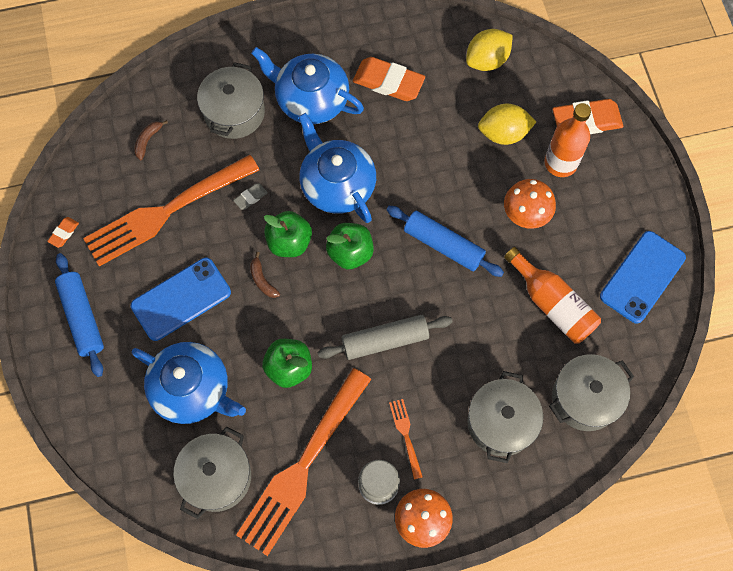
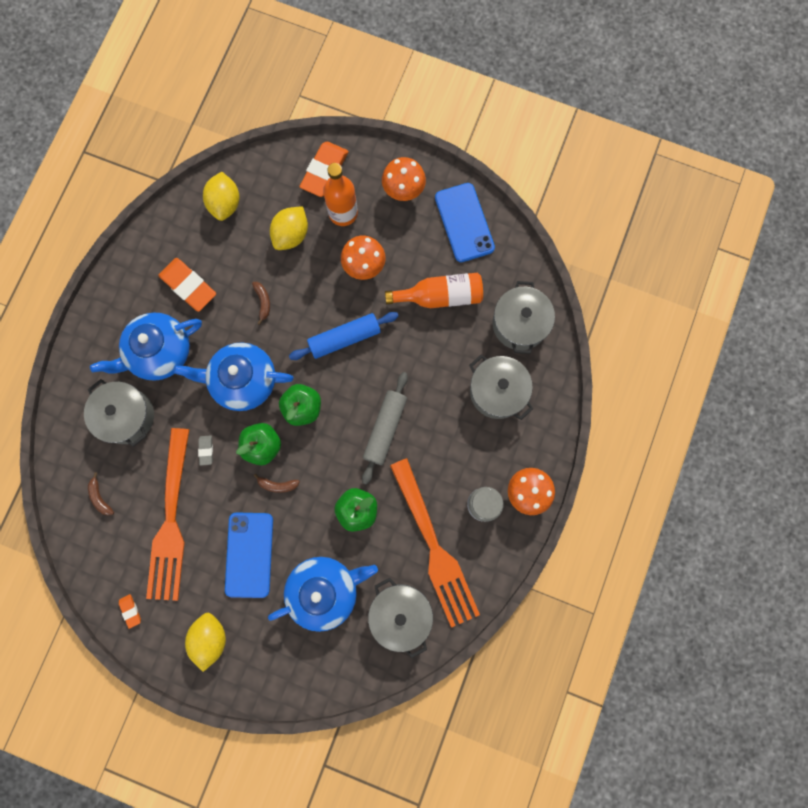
camera: 55 degrees left, 10 degrees up
(82, 317) = (210, 638): blue rolling pin -> yellow lemon
(388, 82) = (188, 286): orange eraser -> orange eraser turned 75 degrees clockwise
(406, 435) = (462, 461): orange fork -> none
(422, 152) = (263, 302): none -> brown banana
(626, 201) = (403, 191): none -> orange mushroom

